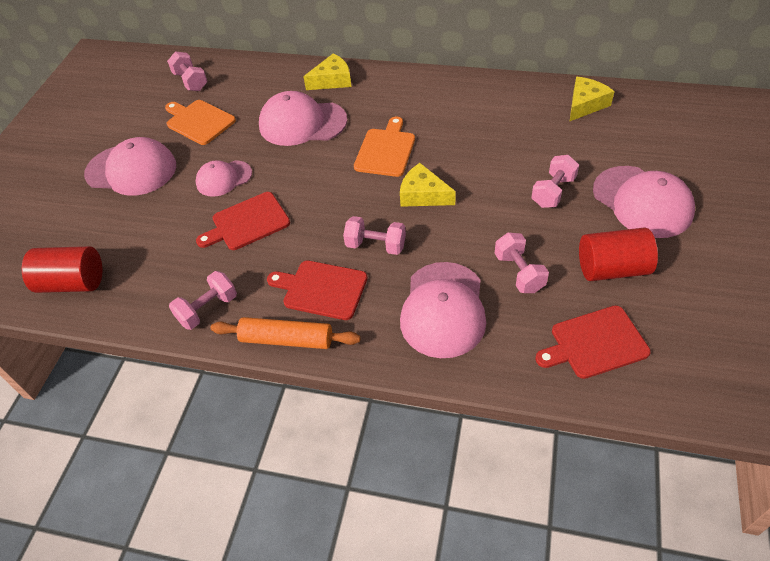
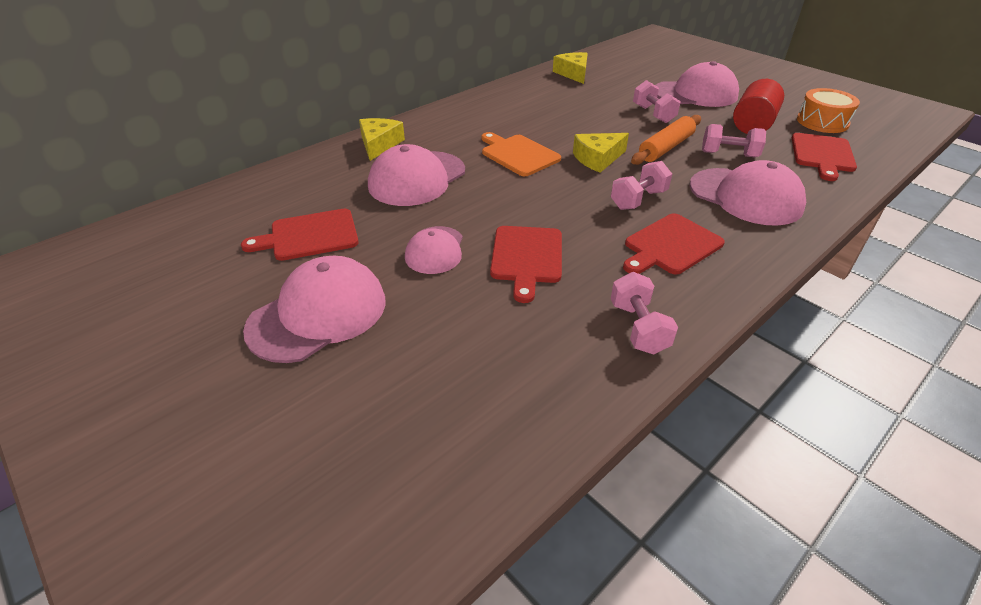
camera: 60 degrees left, 10 degrees down
(73, 283) = (478, 441): red cylinder -> none
(191, 81) = (226, 218): pink dumbbell -> none
(198, 121) = (309, 236): orange cutting board -> red cutting board
(286, 340) = (725, 288): orange rolling pin -> orange rolling pin (666, 148)
(687, 323) = (822, 122): none -> orange drum

